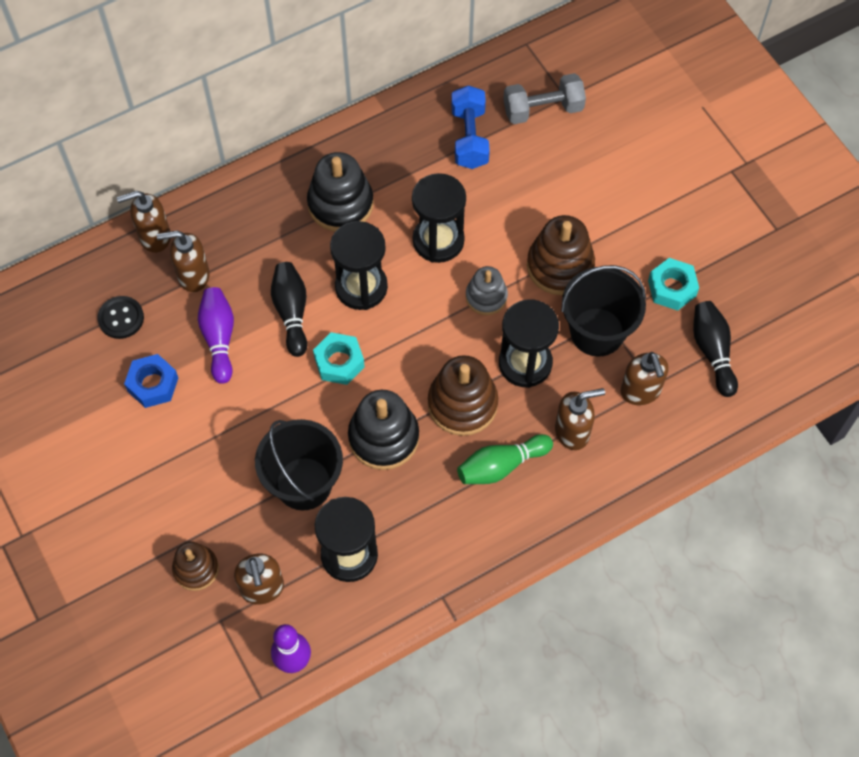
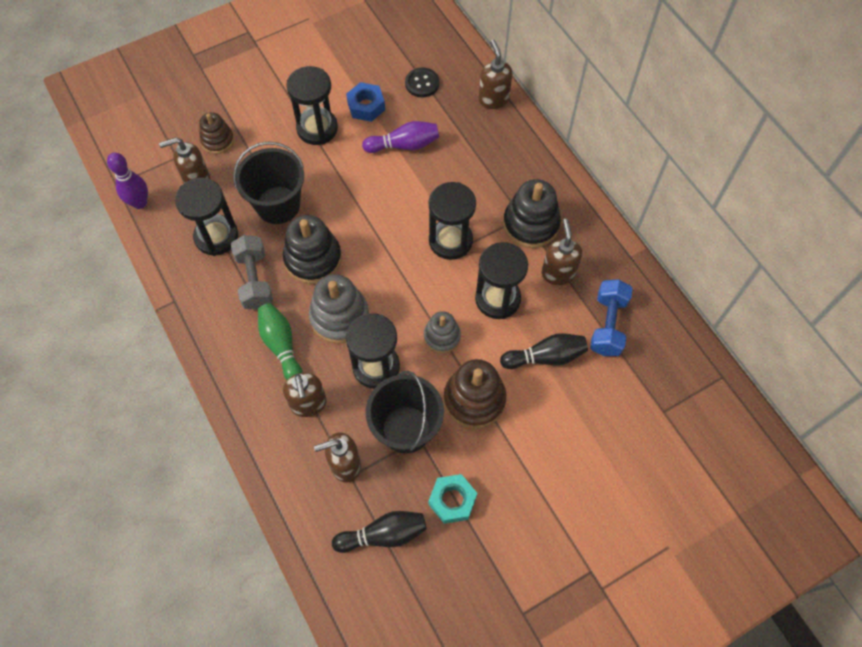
camera: 90 degrees right, 0 degrees up
(185, 443) = (317, 128): none -> black hourglass
(193, 276) = (459, 125): brown soap dispenser -> brown soap dispenser (558, 273)
(291, 312) = (427, 192): black bowling pin -> black bowling pin (545, 357)
(339, 362) = (381, 226): turquoise nut -> none
(462, 404) = (340, 317): brown stacking toy -> grey stacking toy
(469, 138) = (607, 325): blue dumbbell -> blue dumbbell turned 75 degrees counterclockwise
(543, 109) = (646, 390): grey dumbbell -> grey dumbbell (255, 280)

